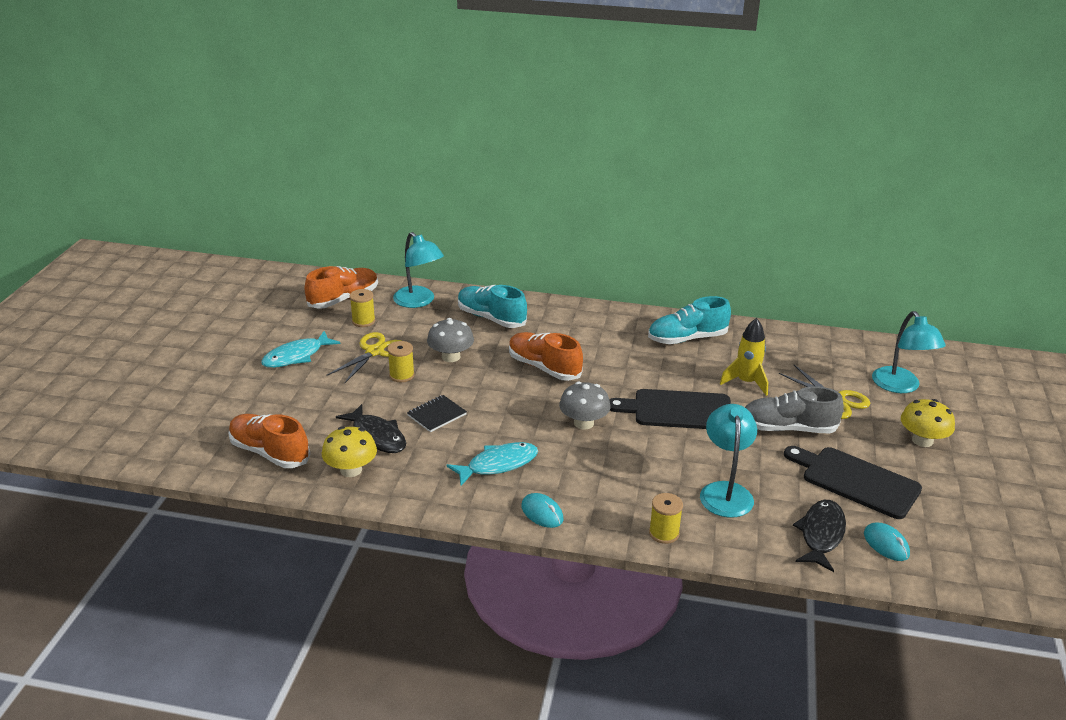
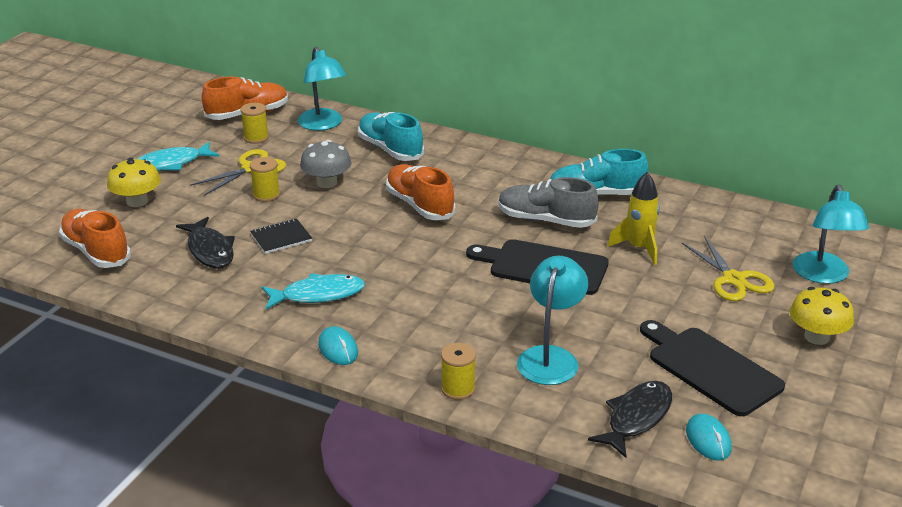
camera: 15 degrees right, 0 degrees up
(351, 470) = (166, 279): yellow mushroom -> yellow mushroom (137, 201)
(583, 423) = (432, 266): grey mushroom -> none
(788, 428) = (661, 302): grey shoe -> grey shoe (546, 220)

